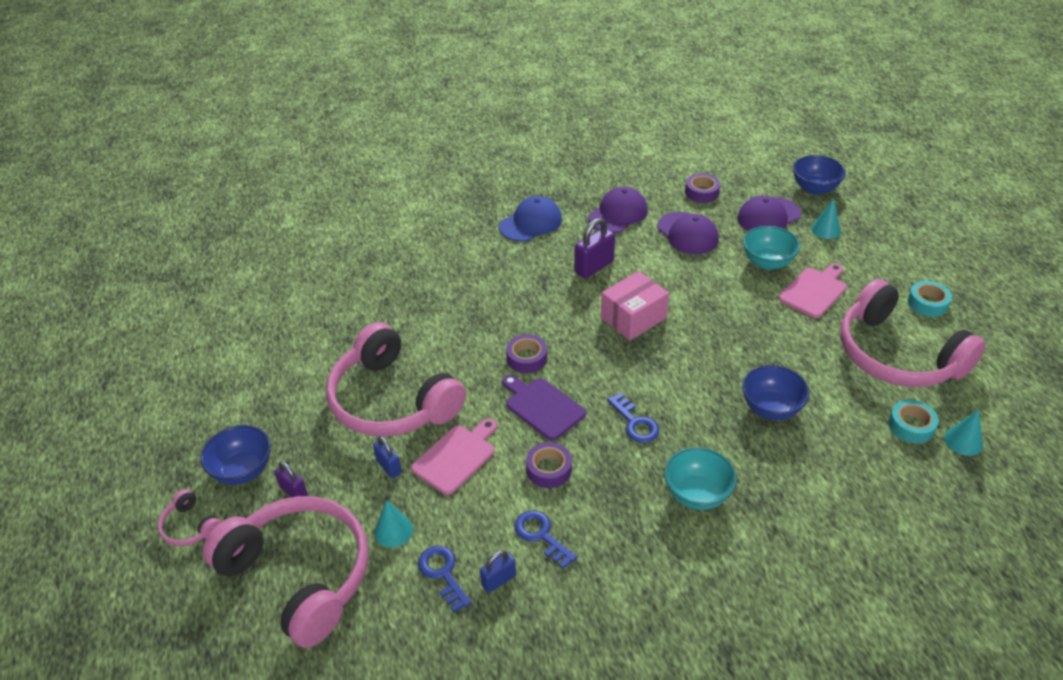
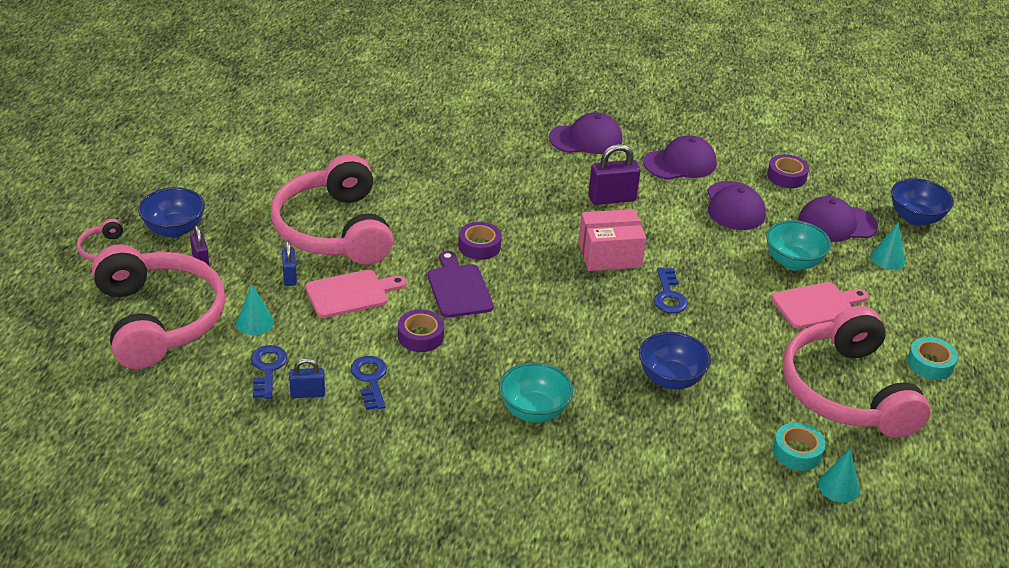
camera: 25 degrees right, 5 degrees down
(531, 223) = (586, 139): blue cap -> purple cap
(635, 423) = (530, 335): blue key -> blue key (668, 295)

